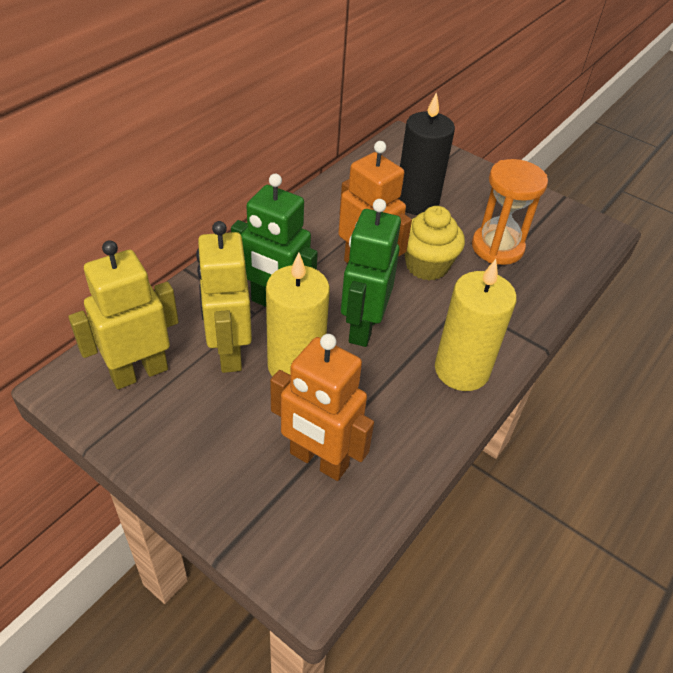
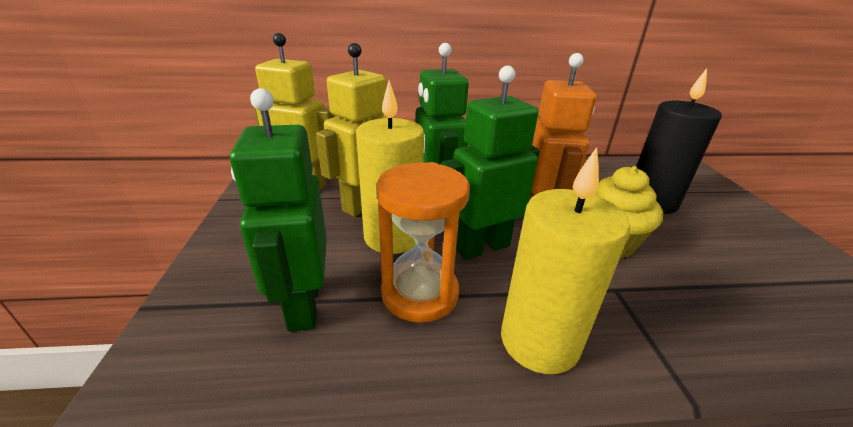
camera: 50 degrees right, 15 degrees down
(318, 460) = (303, 305): orange robot -> green robot
(497, 247) = (719, 271): orange hourglass -> orange hourglass (420, 293)

